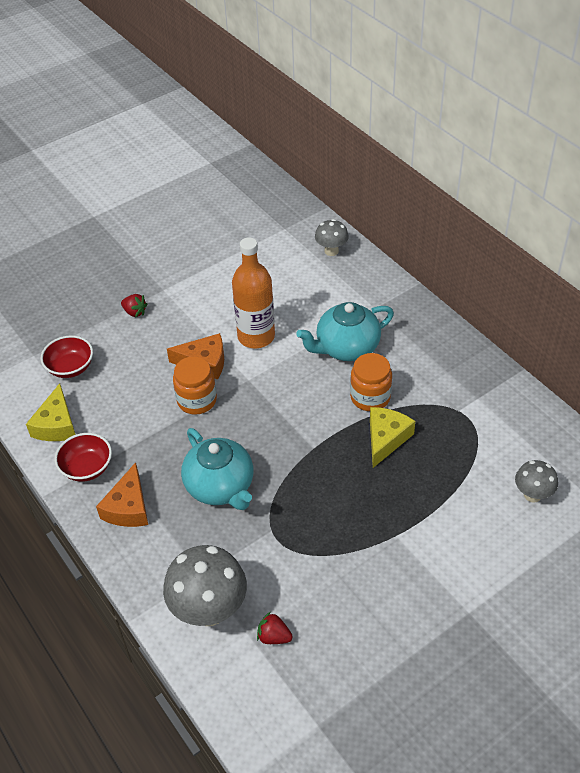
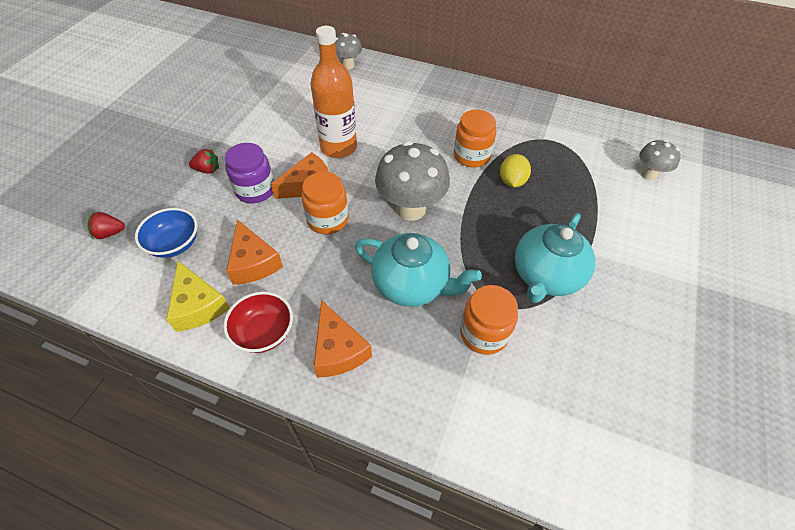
camera: 35 degrees left, 5 degrees up
(70, 367) = (174, 244): red bowl -> blue bowl
(116, 409) = (253, 262): none -> orange cheese
(159, 347) = (255, 190): none -> purple jar
(209, 610) = (500, 408): grey mushroom -> grey mushroom (411, 209)
(244, 553) = (484, 333): none -> orange jar
(274, 636) = (578, 398): red strawberry -> red strawberry (110, 233)
(346, 348) = (420, 128): turquoise teapot -> turquoise teapot (546, 276)
(386, 439) = (512, 181): yellow cheese -> yellow lemon

